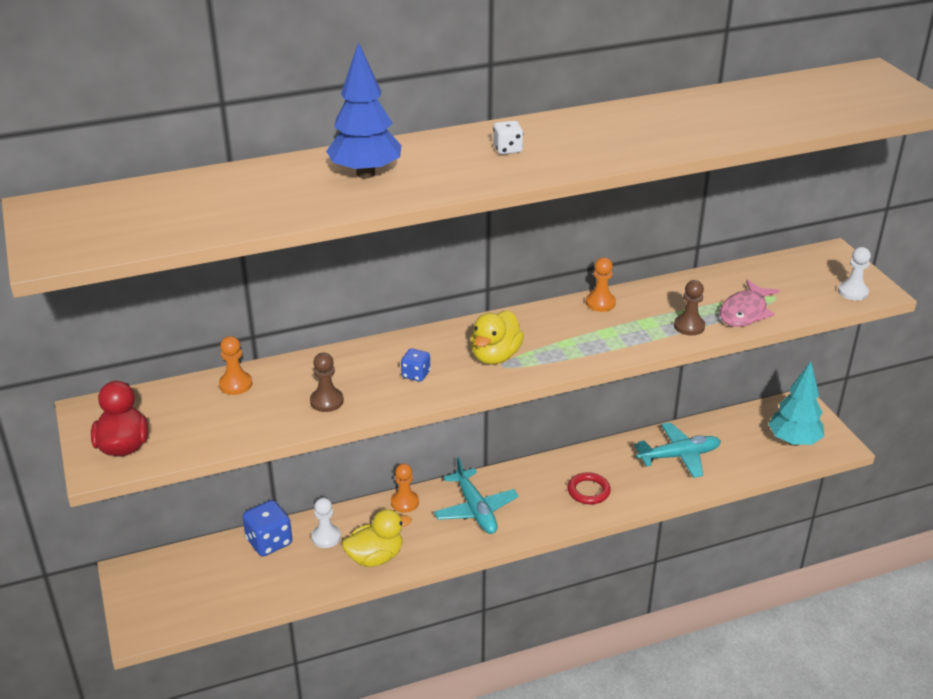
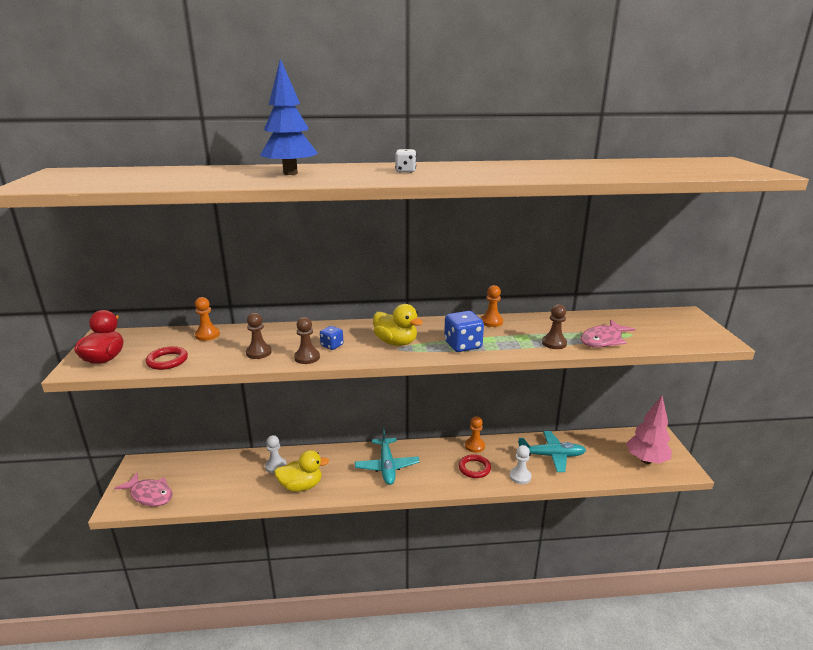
camera: 15 degrees right, 10 degrees down
(174, 609) = (149, 495): none -> pink fish
(213, 434) = (167, 361): none -> red ring
(269, 542) = (237, 462): blue dice -> blue dice (462, 345)
(395, 398) = (307, 357): none -> brown pawn
(405, 502) = (340, 453): orange pawn -> orange pawn (474, 446)
(495, 356) = (396, 342): yellow duck -> yellow duck turned 90 degrees counterclockwise
(793, 441) = (646, 460): turquoise tree -> pink tree
(852, 292) = (698, 338): white pawn -> white pawn (520, 476)

